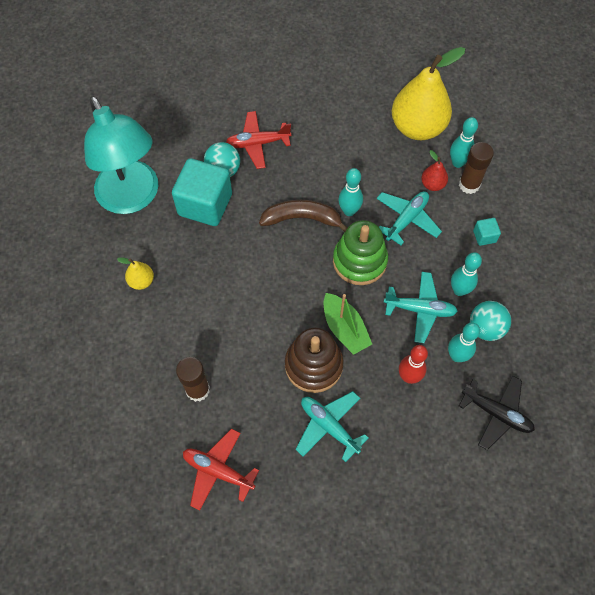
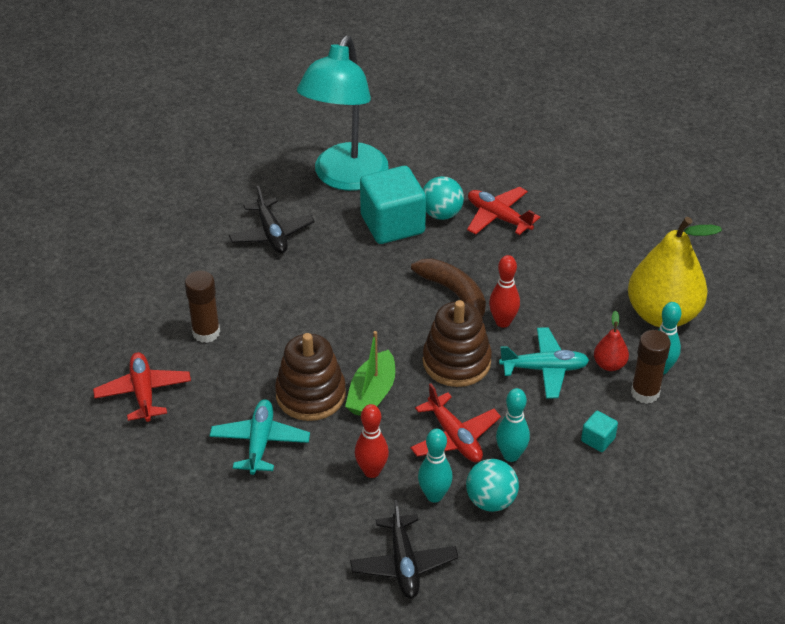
camera: 50 degrees right, 20 degrees down
(141, 281) = (271, 234): yellow pear -> black plane
(349, 211) = (503, 322): turquoise bowling pin -> red bowling pin
(359, 261) = (456, 362): green stacking toy -> brown stacking toy
(420, 309) = (454, 437): turquoise plane -> red plane

